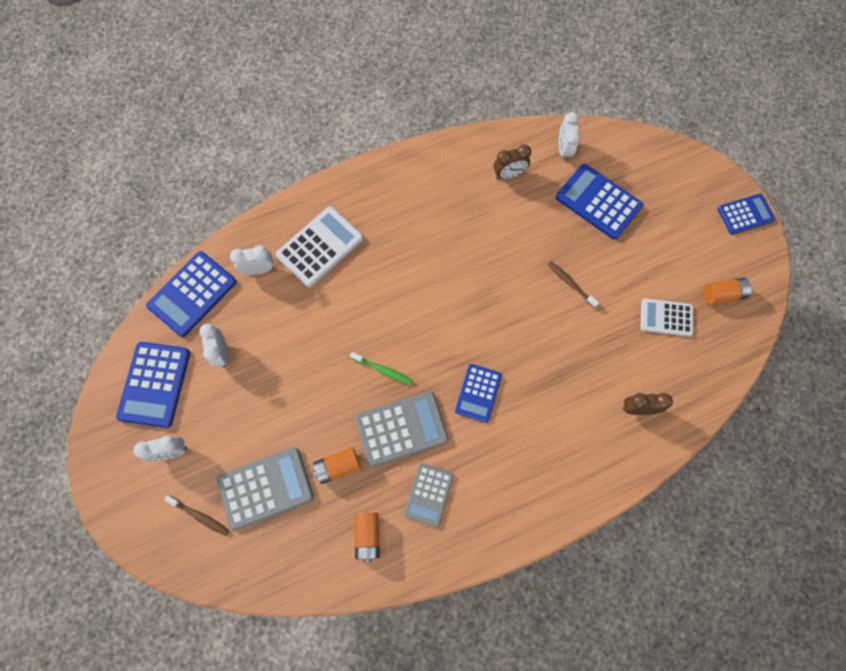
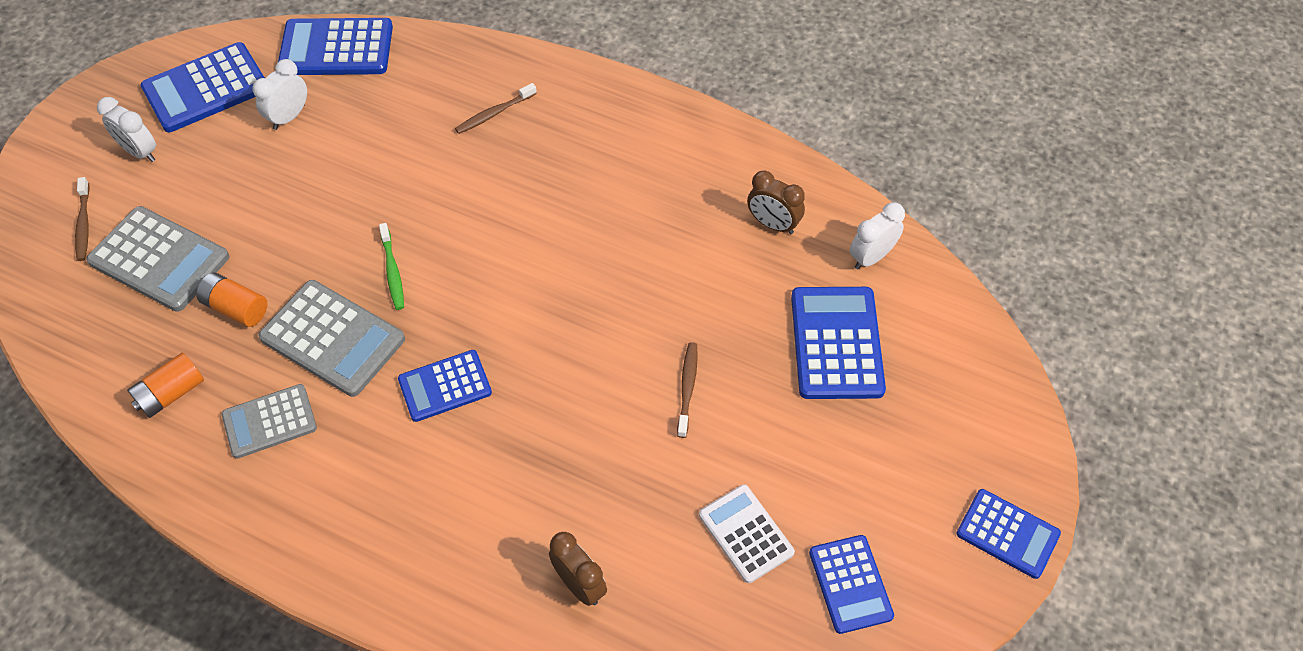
camera: 50 degrees right, 15 degrees down
(259, 270) = (416, 81): white clock -> none
(320, 247) = (494, 113): white calculator -> brown toothbrush
(722, 294) = (850, 584): orange battery -> blue calculator

